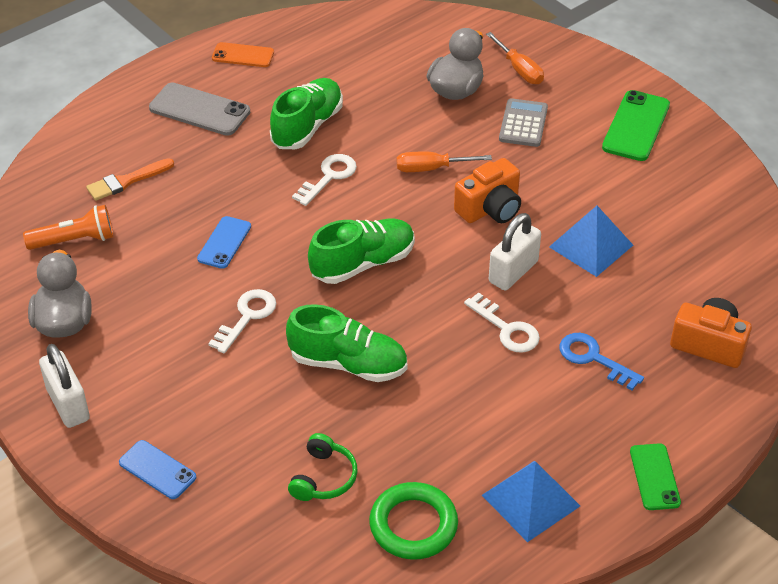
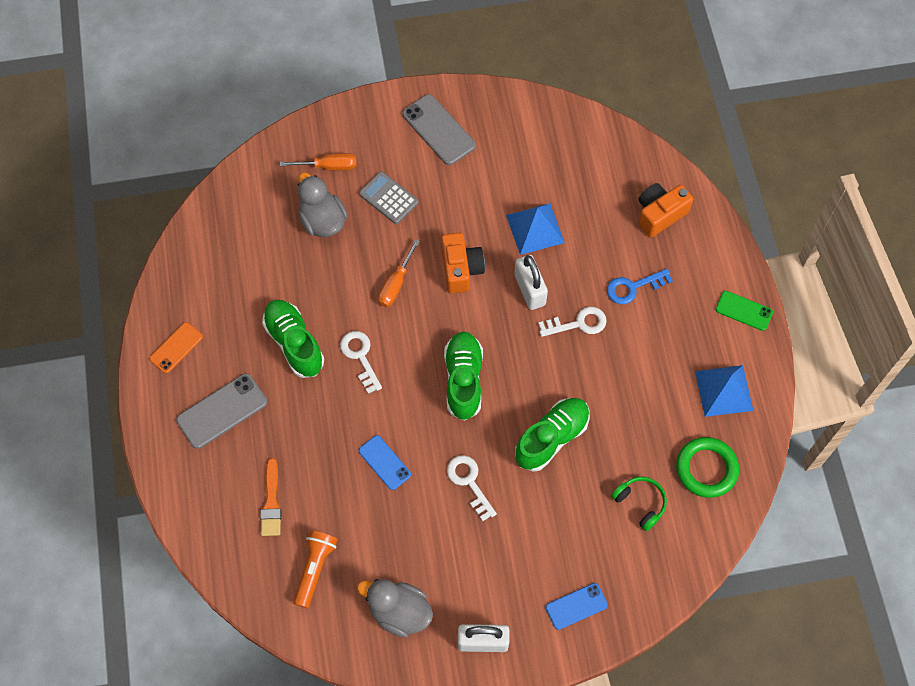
camera: 60 degrees left, 20 degrees up
(636, 126) = (438, 130): green phone -> grey phone

